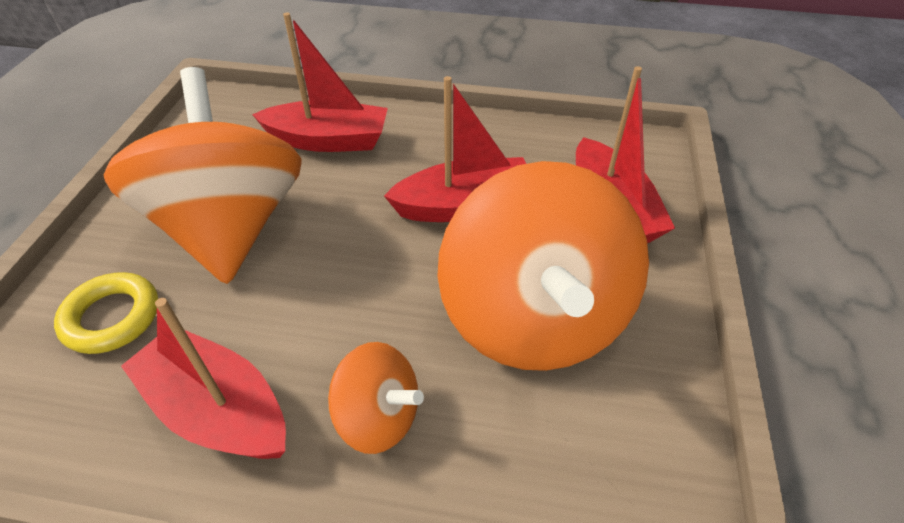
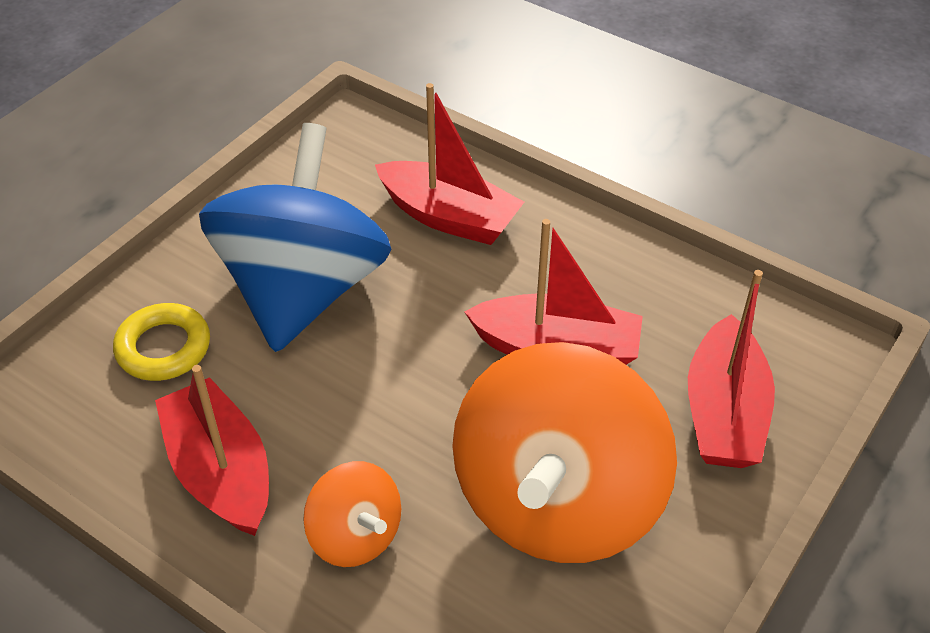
camera: 25 degrees right, 0 degrees up
(230, 228) = (303, 290): orange spinning top -> blue spinning top

